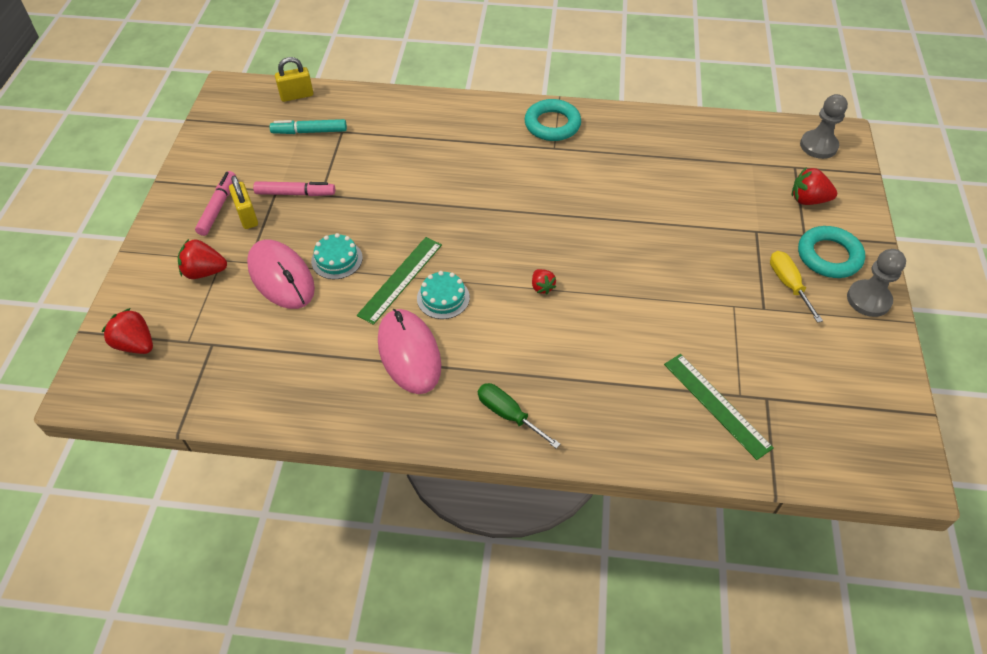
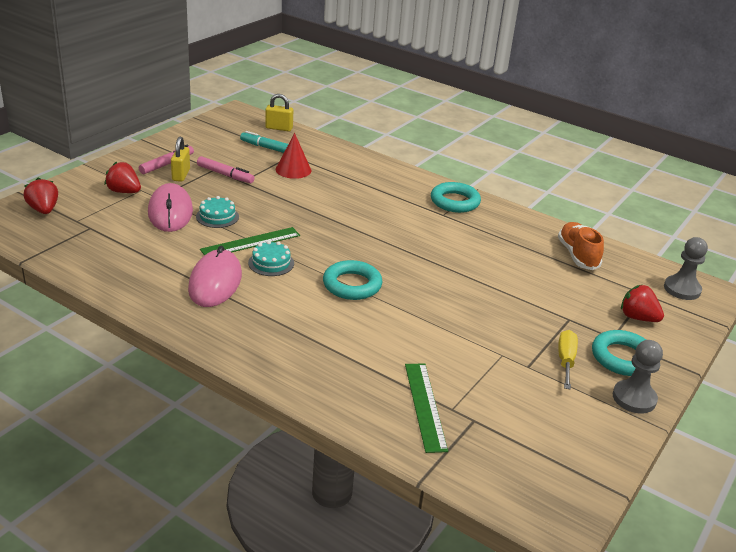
camera: 25 degrees right, 20 degrees down
(361, 152) = (293, 170): none -> red cone
(508, 414) = (251, 343): green screwdriver -> none
(542, 287) = (352, 285): red strawberry -> turquoise ring
(708, 145) = (577, 255): none -> orange shoe

